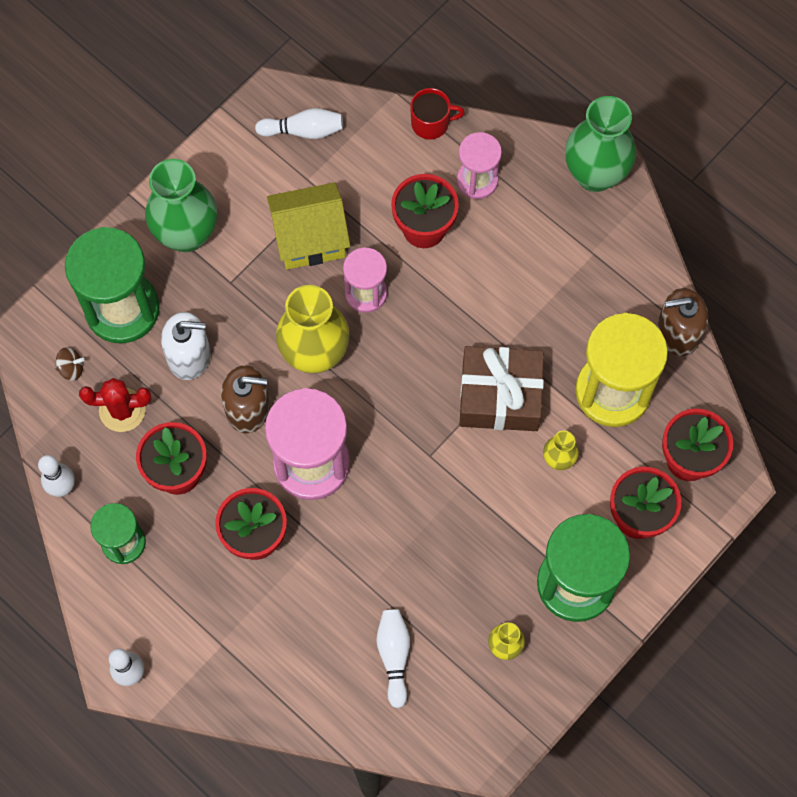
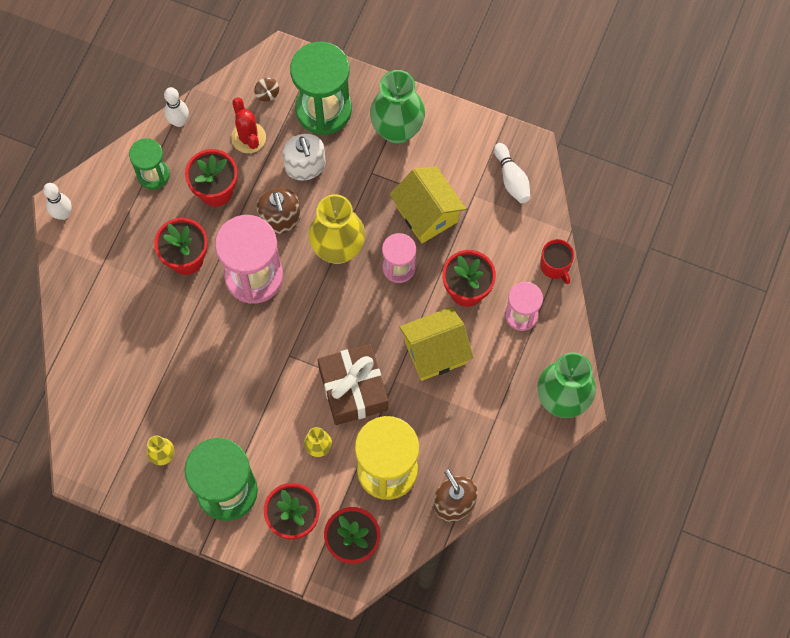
camera: 70 degrees right, 0 degrees up
(394, 656) = (131, 382): white bowling pin -> none
(487, 289) = (435, 352): none -> yellow house

